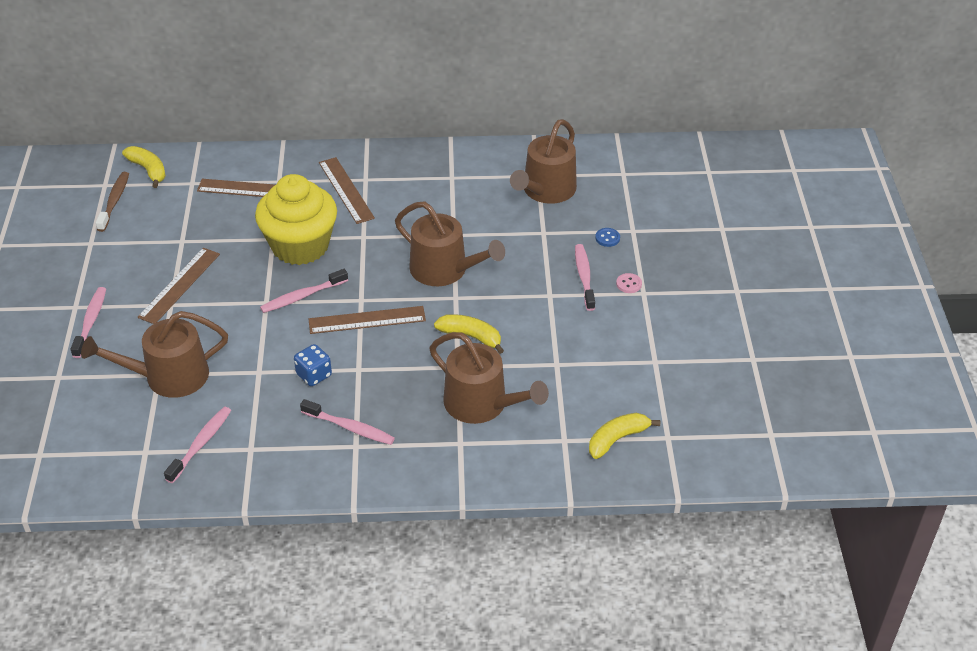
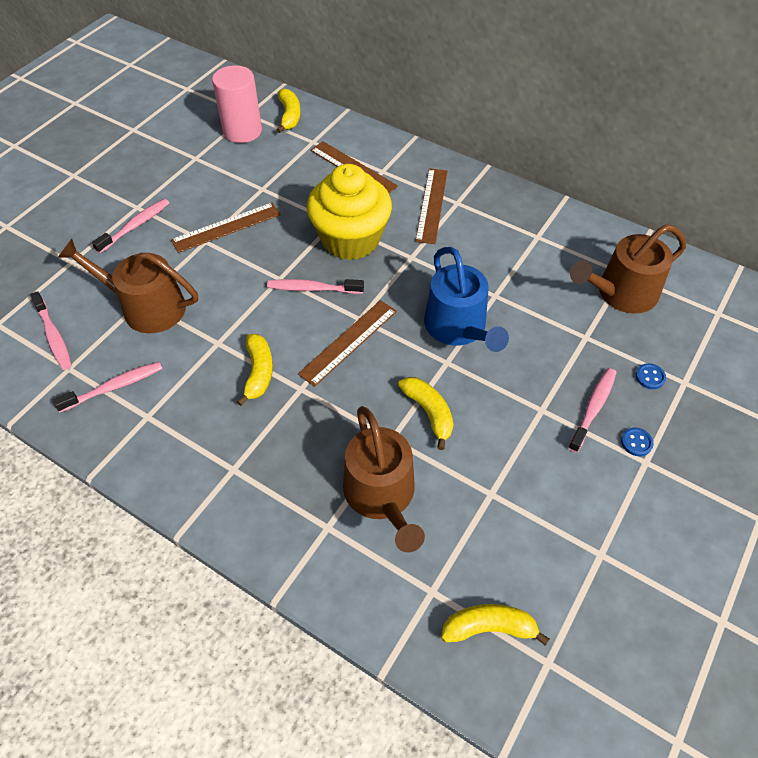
camera: 35 degrees right, 10 degrees up
(114, 201) = (242, 131): brown toothbrush -> pink cylinder
(314, 375) = (258, 372): blue dice -> yellow banana
(350, 428) = (244, 446): pink toothbrush -> pink toothbrush (54, 336)
(367, 320) = (348, 342): brown ruler -> brown ruler turned 75 degrees counterclockwise
(444, 270) = (458, 328): brown watering can -> blue watering can
(628, 284) = (636, 442): pink button -> blue button

